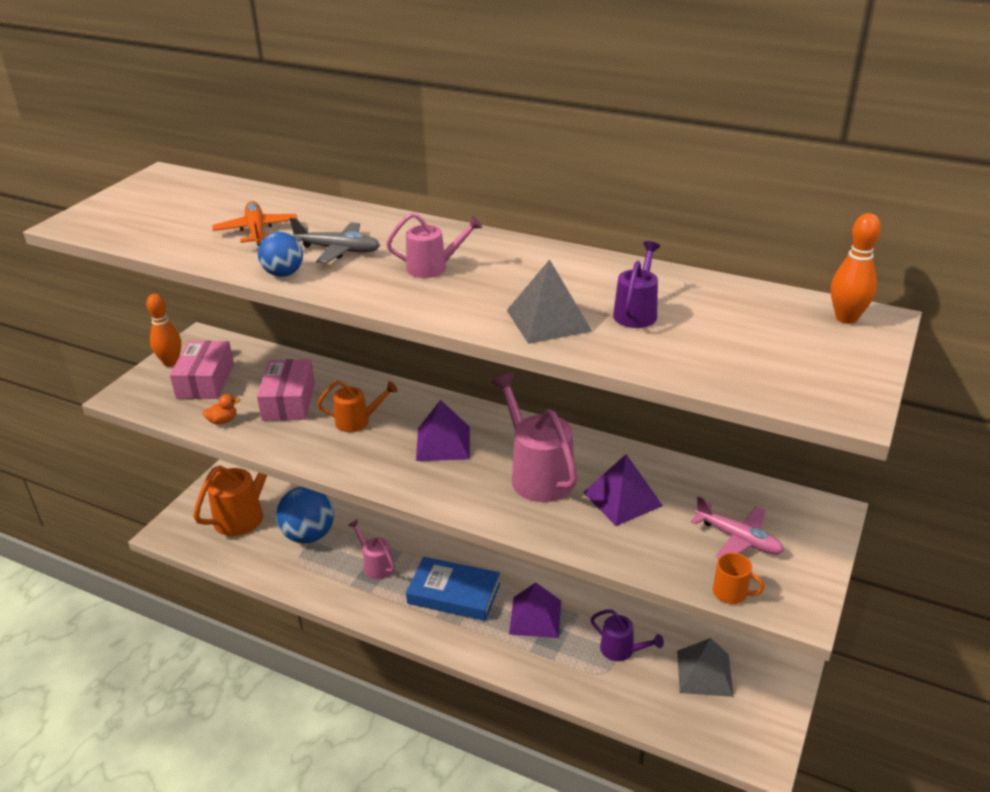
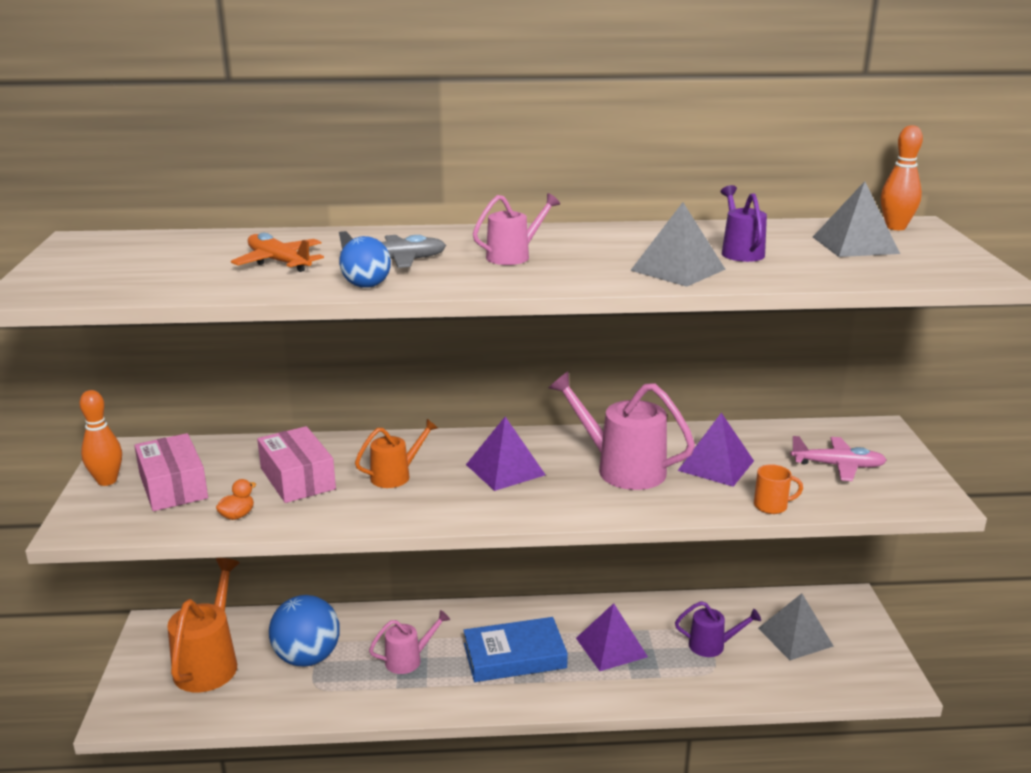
camera: 30 degrees left, 10 degrees down
(375, 565) = (409, 659): pink watering can -> pink watering can turned 135 degrees clockwise
(731, 593) = (876, 504): orange mug -> orange mug (771, 506)
(765, 332) = (855, 245): none -> grey pyramid

